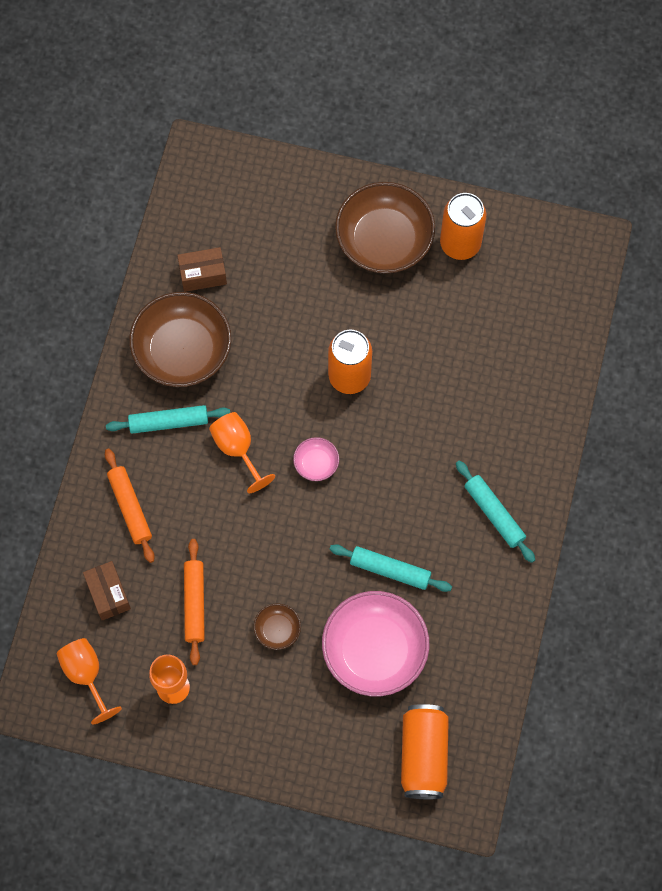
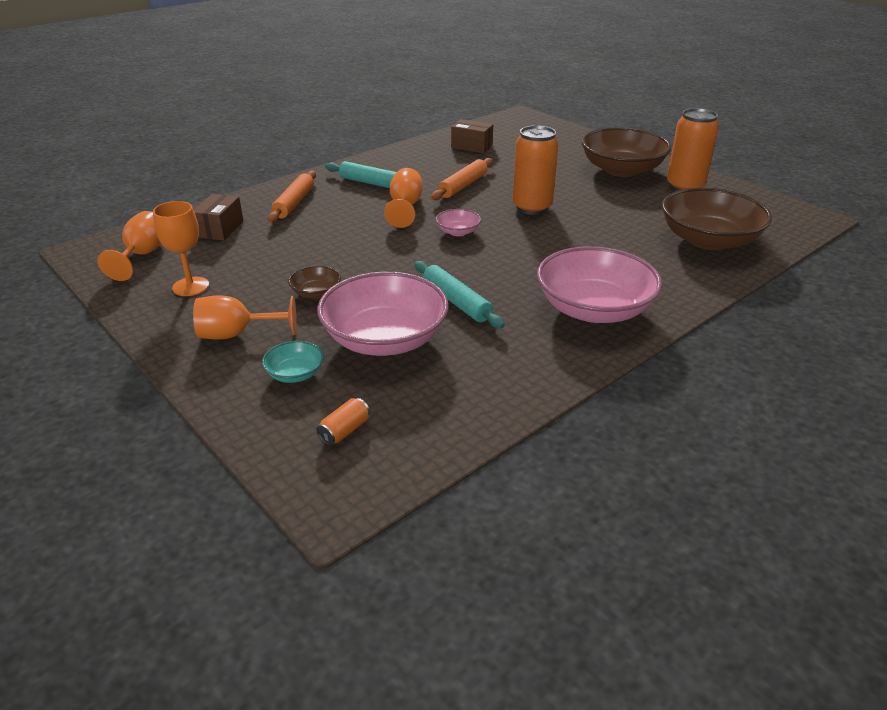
camera: 35 degrees right, 35 degrees down
(182, 350) = (420, 164): brown bowl -> brown bowl (708, 240)
(195, 603) = (272, 256): orange rolling pin -> orange rolling pin (463, 186)
(267, 716) = (237, 334): none -> orange goblet
(346, 727) = (295, 374): none -> turquoise bowl
(423, 755) = (344, 431): orange can -> orange can, size x0.44
(494, 514) = (594, 309): turquoise rolling pin -> pink bowl

